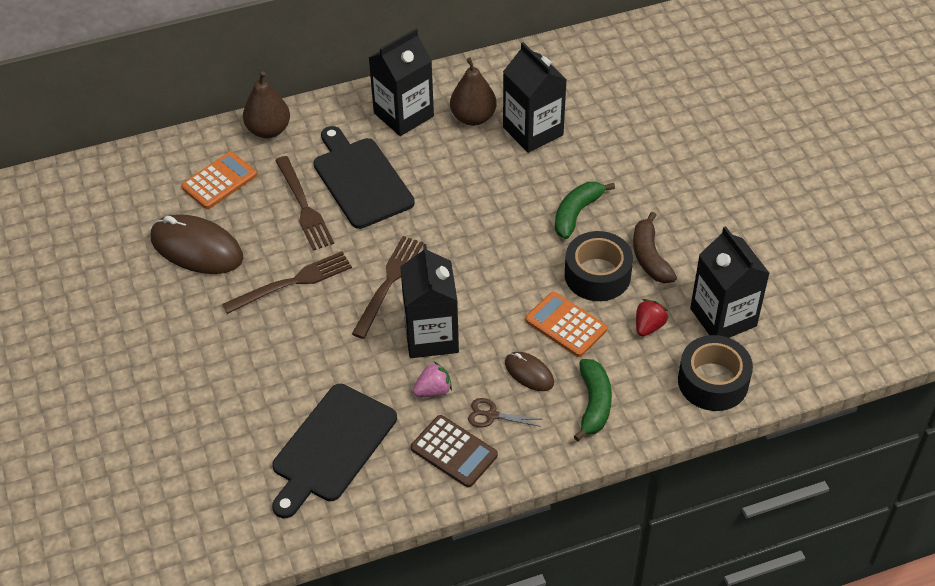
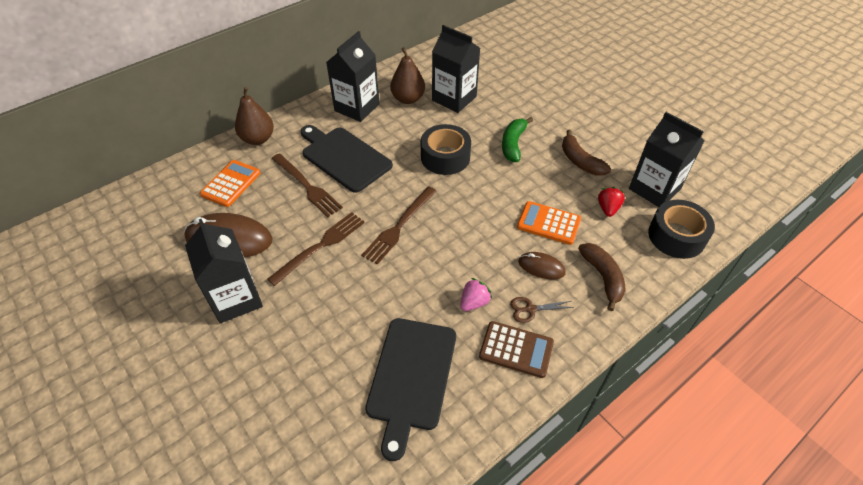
camera: 20 degrees left, 0 degrees up
(389, 283) = (399, 226): brown fork -> brown fork turned 150 degrees counterclockwise
(431, 336) = (451, 259): black carton -> black carton (236, 298)
(594, 404) = (603, 277): green banana -> brown banana
(597, 275) = (551, 182): black tape -> black tape (445, 157)

